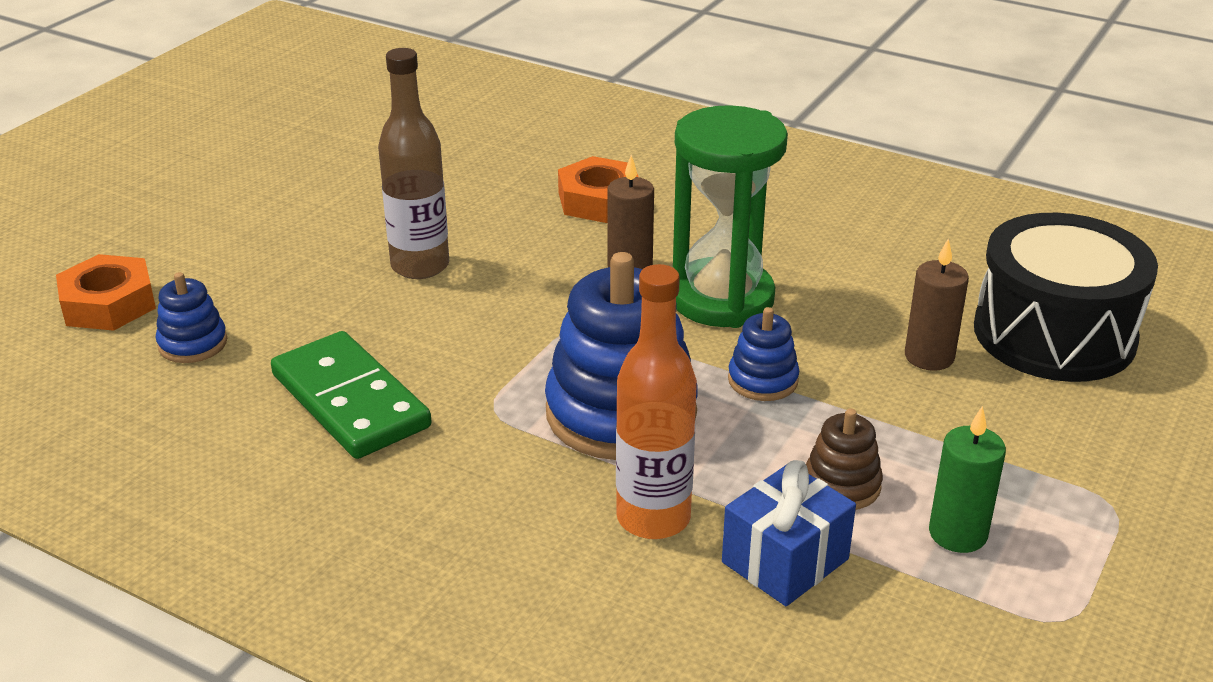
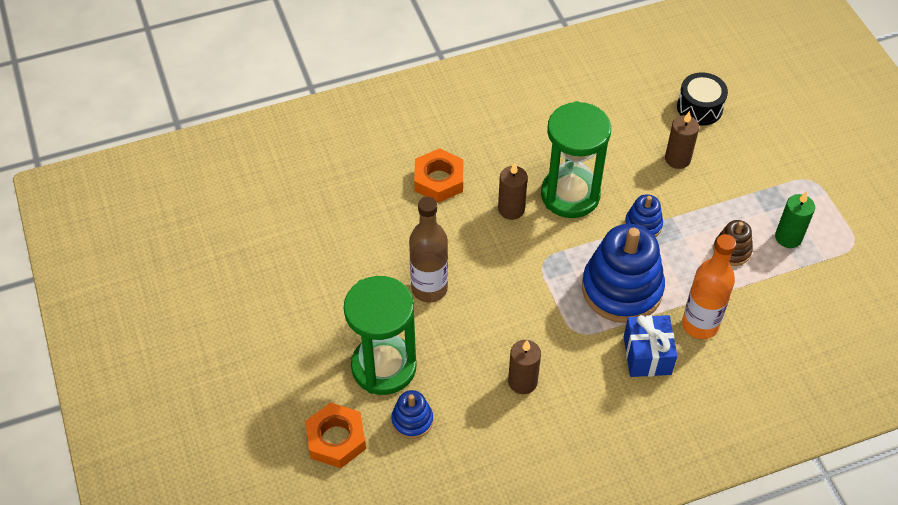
camera: 50 degrees left, 20 degrees up
(257, 288) = (384, 367): none -> green hourglass
(351, 401) = (522, 382): green domino -> brown candle
(785, 560) = (759, 301): blue gift -> blue gift (647, 355)
(1054, 334) = (699, 108): black drum -> black drum, size x0.55

